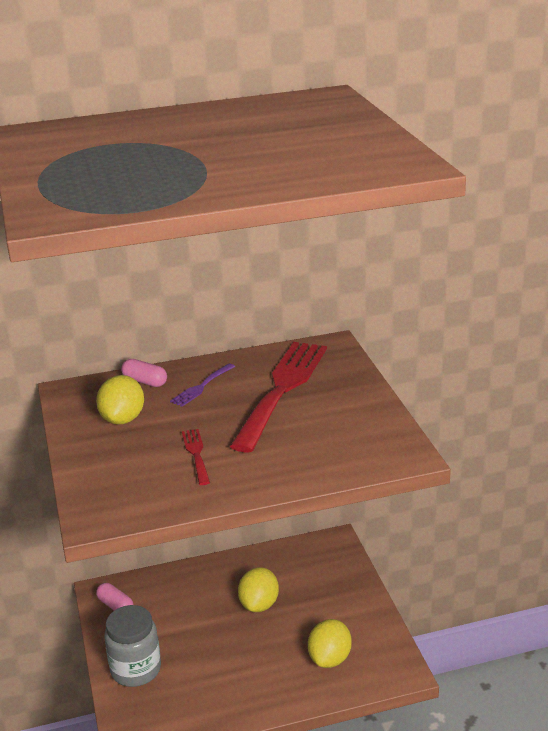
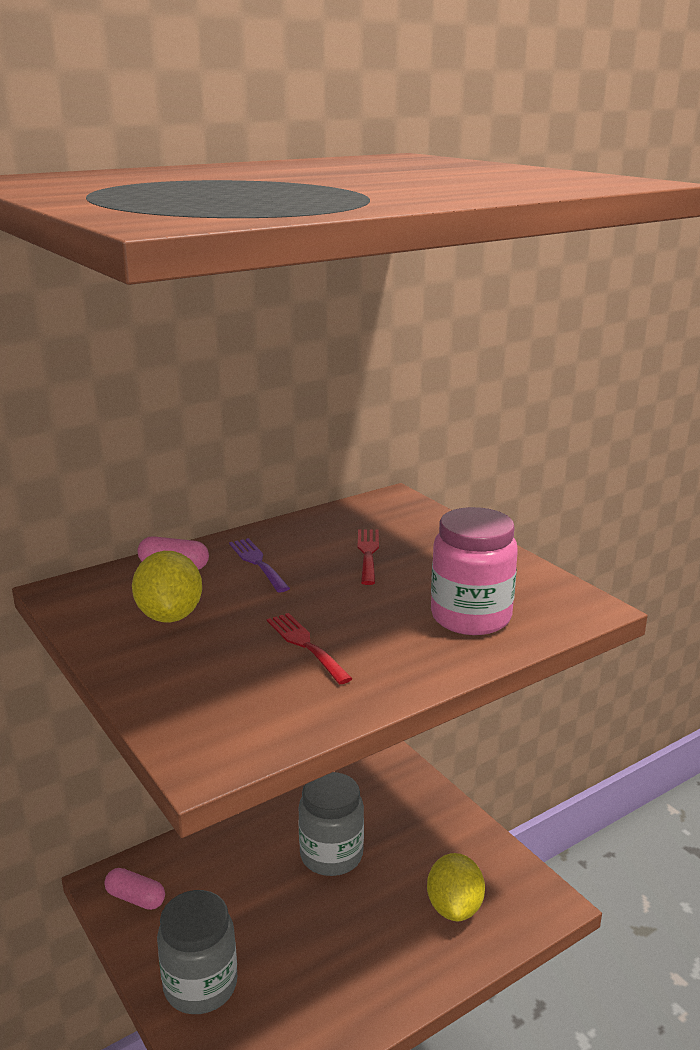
camera: 20 degrees left, 5 degrees down
(201, 387) = (258, 563): purple fork -> purple fork turned 135 degrees clockwise
(259, 604) = (331, 855): yellow lemon -> grey jar
(282, 390) = (368, 554): red fork -> red fork, size x0.43
(319, 451) = (471, 617): none -> pink jar

